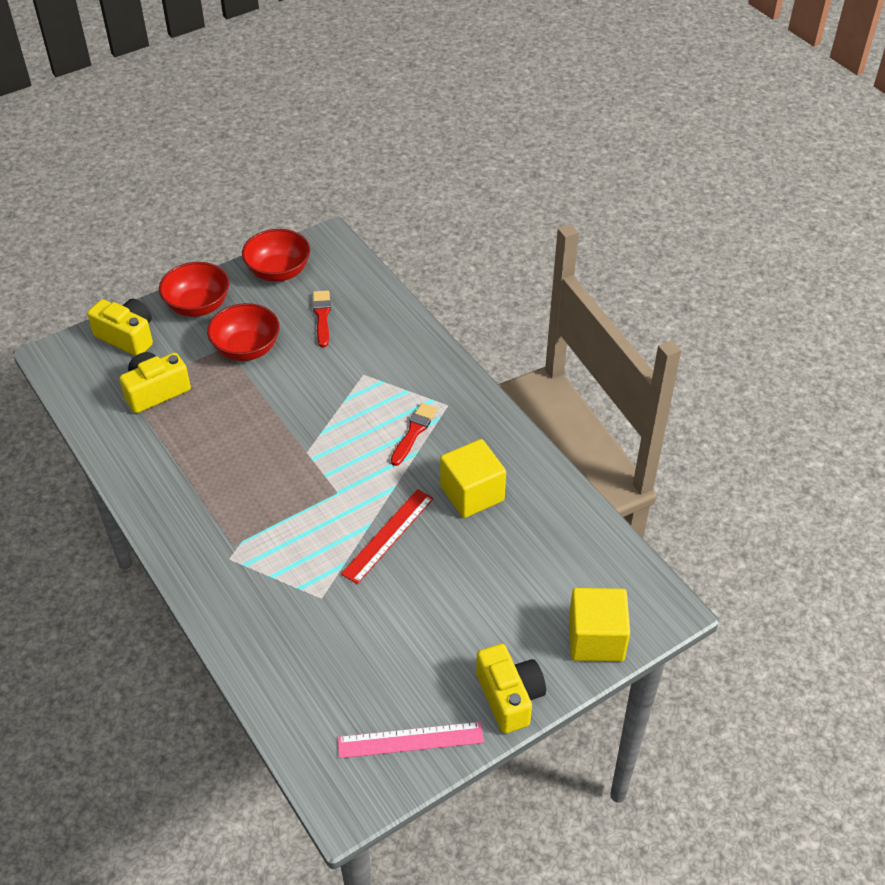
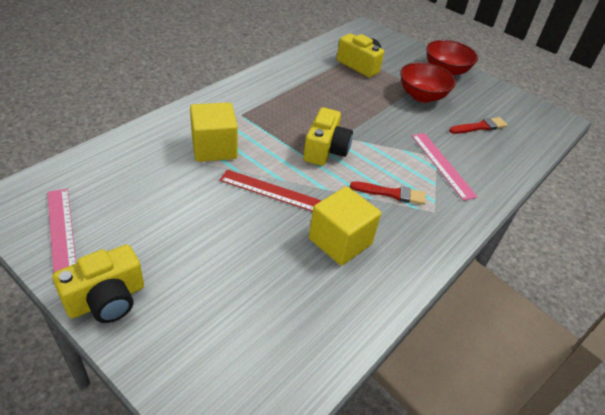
camera: 70 degrees right, 5 degrees down
(127, 337) = (399, 49): yellow camera -> yellow camera (325, 150)
(278, 272) = (506, 100): red bowl -> none
(379, 374) = (442, 165): none -> pink ruler
(596, 639) = (184, 370): yellow cube -> yellow cube (214, 148)

